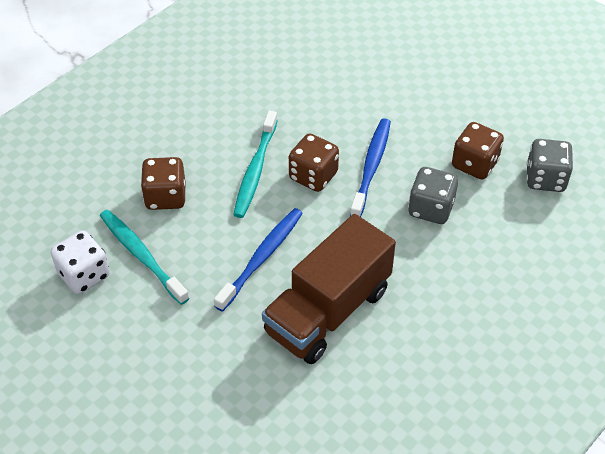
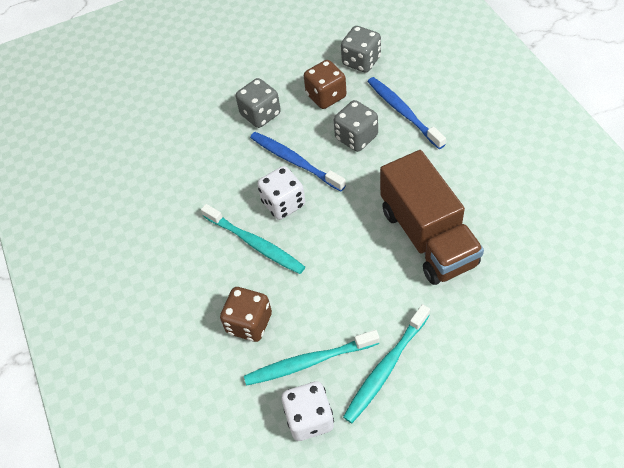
camera: 60 degrees left, 5 degrees up
(156, 319) = (385, 368): none -> turquoise toothbrush
(262, 257) = (353, 267): blue toothbrush -> blue toothbrush (403, 112)
(313, 176) = (283, 203): brown dice -> white dice
(418, 118) = (260, 114): none -> grey dice

